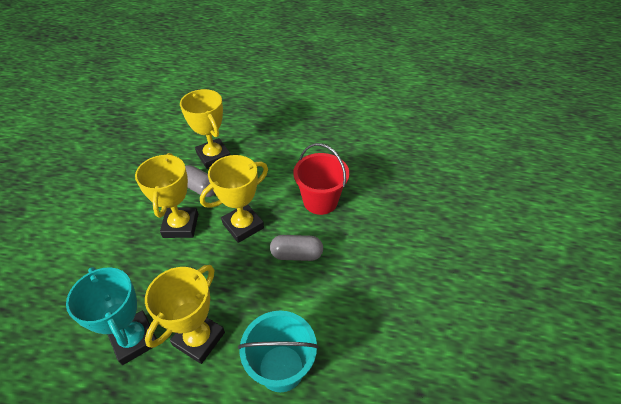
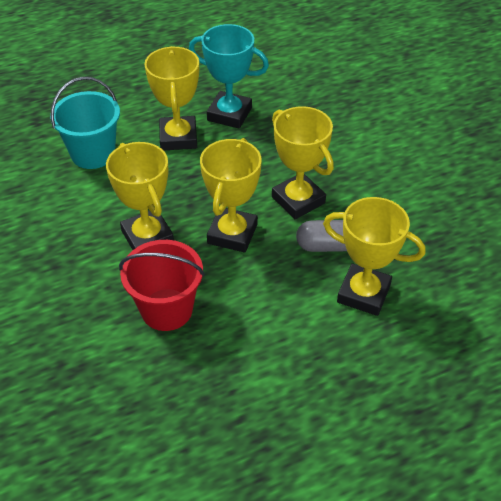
camera: 145 degrees right, 0 degrees up
(296, 254) = (147, 237): grey capsule -> yellow trophy

